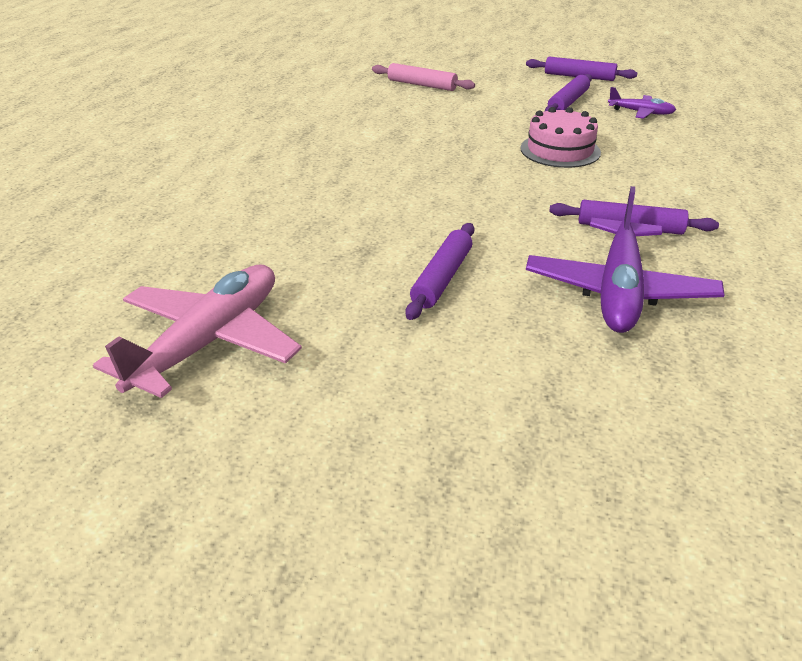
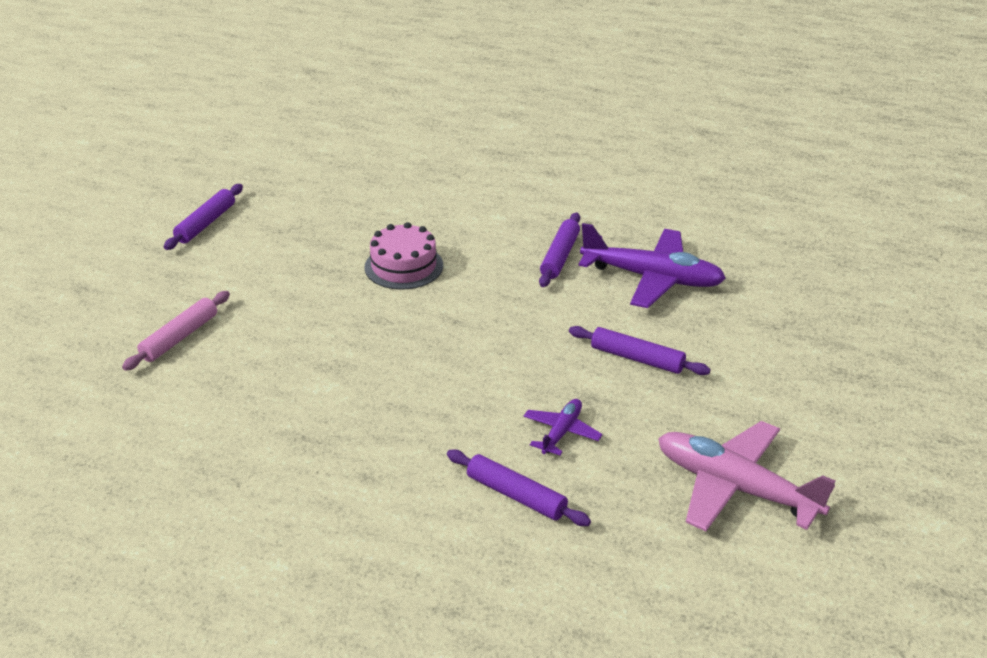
camera: 85 degrees left, 0 degrees up
(568, 102) = (281, 243): purple rolling pin -> purple rolling pin (516, 495)
(641, 113) = (325, 206): purple plane -> purple plane (561, 432)

